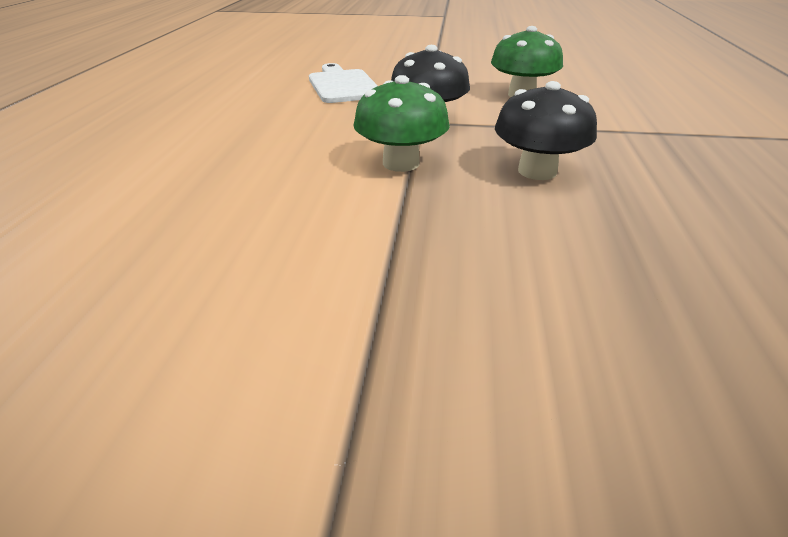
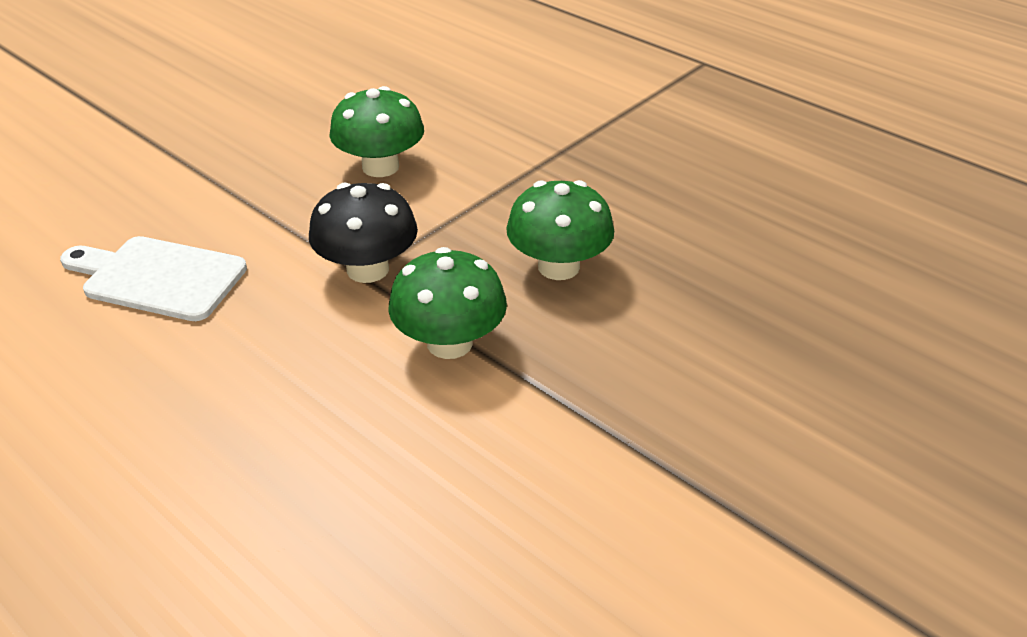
camera: 55 degrees left, 5 degrees up
(537, 171) = (558, 267): black mushroom -> green mushroom

